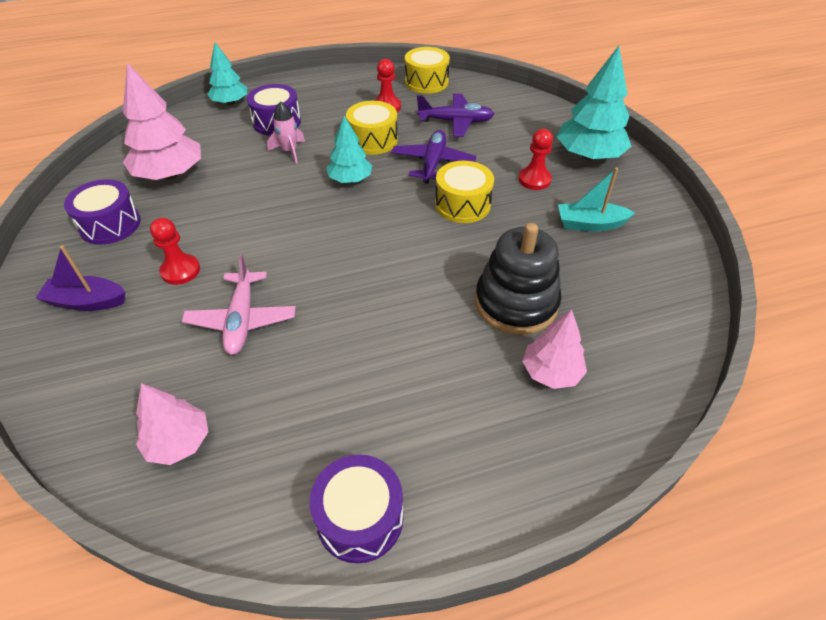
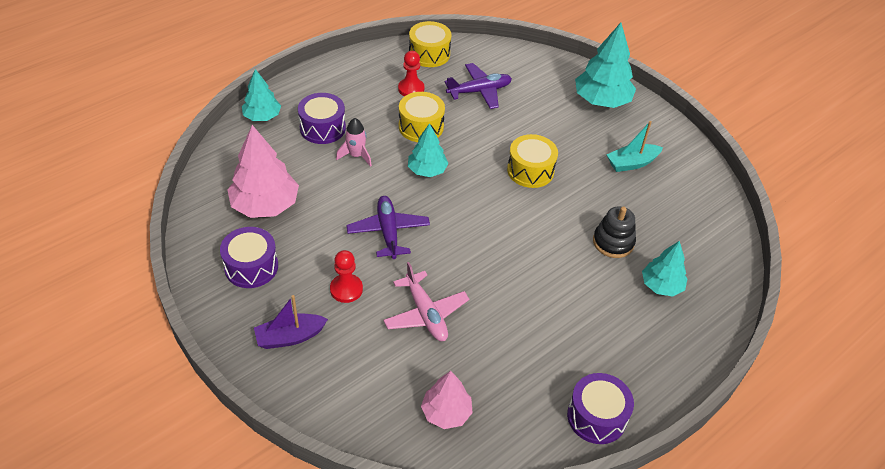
camera: 25 degrees left, 0 degrees up
(433, 163) = (485, 138): purple plane -> purple plane (388, 232)
(516, 303) = (613, 242): black stacking toy -> black stacking toy, size x0.65
(534, 180) = (572, 134): red pawn -> none
(551, 372) = (661, 285): pink tree -> turquoise tree

